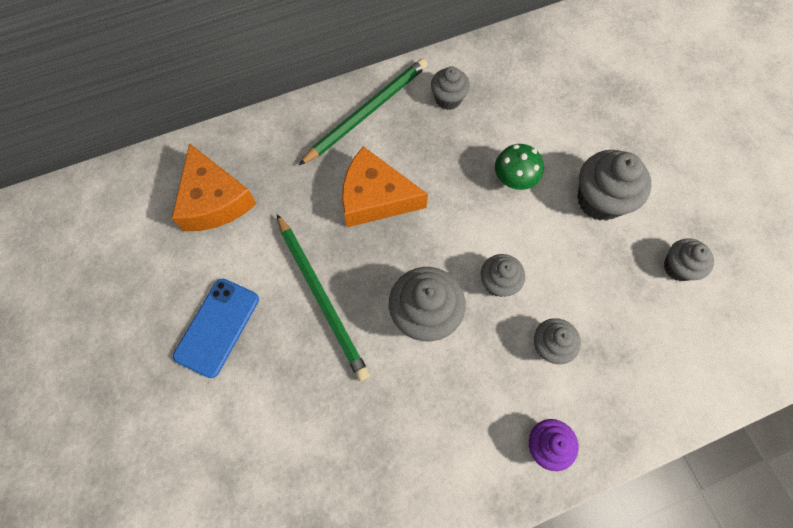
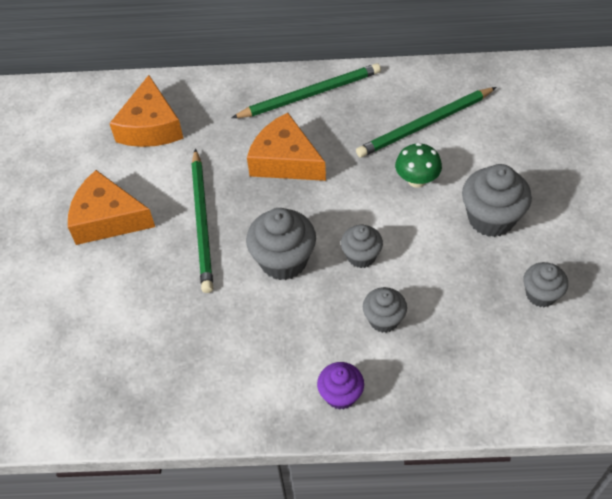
camera: 25 degrees right, 15 degrees down
(217, 327) = (108, 218): blue phone -> orange cheese
(448, 99) = (387, 102): grey cupcake -> none
(494, 114) = (425, 125): none -> green pencil

